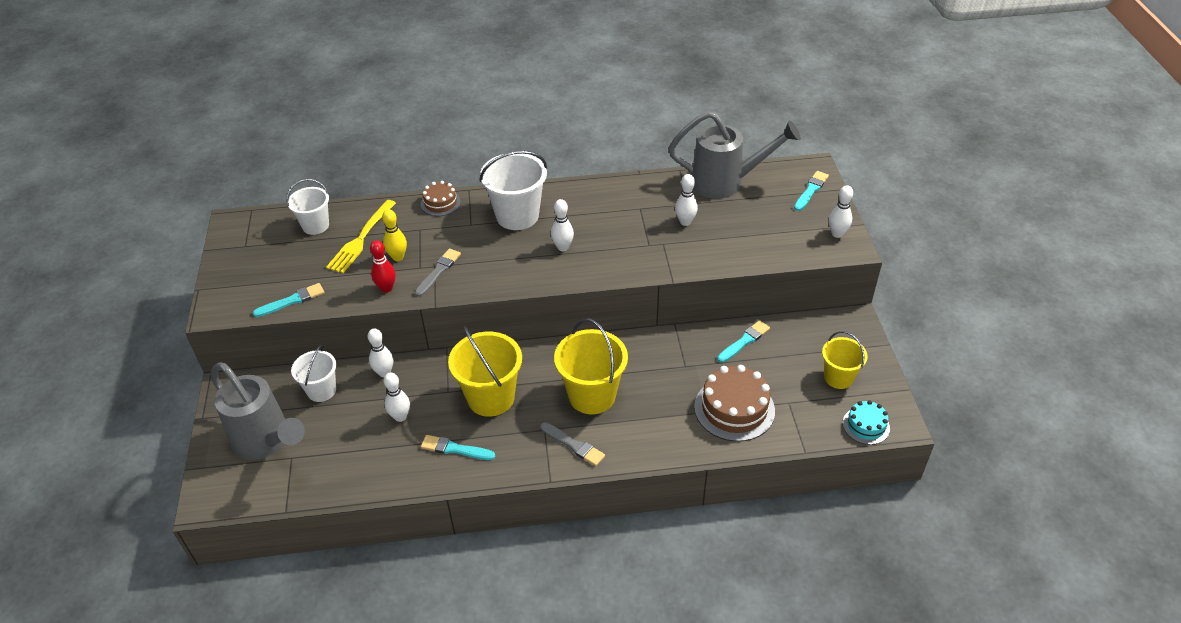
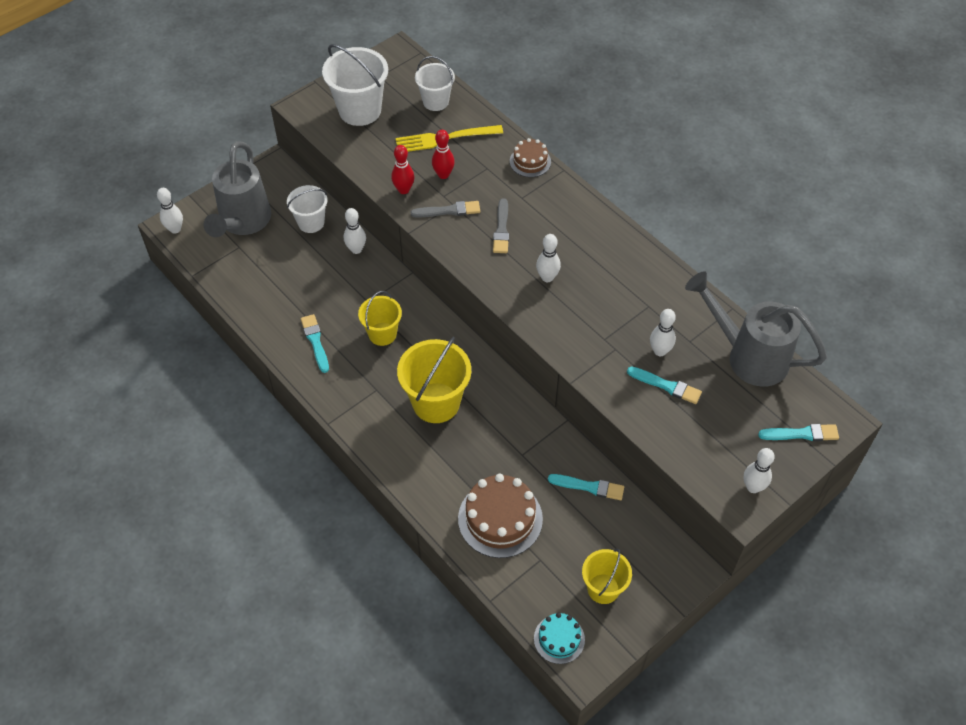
camera: 55 degrees right, 10 degrees up
(292, 301) = (346, 142): turquoise brush -> turquoise brush (666, 386)
(398, 257) = (443, 175): yellow bowling pin -> red bowling pin
(400, 417) = (321, 287): white bowling pin -> white bowling pin (175, 229)
(491, 398) = (382, 334): yellow bucket -> yellow bucket, size x0.62
(517, 216) = (559, 223): white bucket -> white bucket (360, 110)
(574, 445) = (374, 419): grey brush -> grey brush (501, 229)
(726, 182) = (747, 356): grey watering can -> grey watering can turned 150 degrees clockwise

